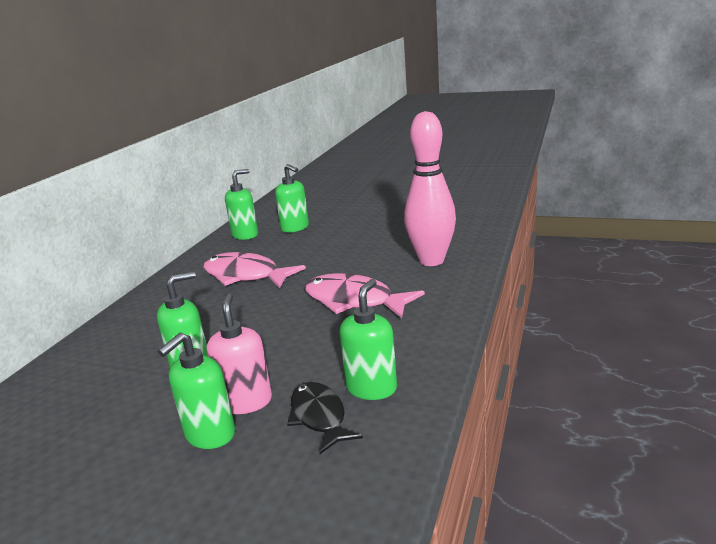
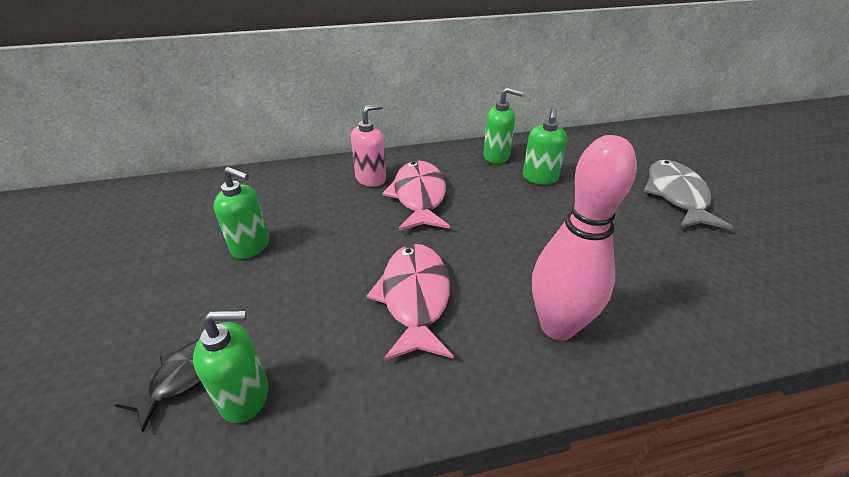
camera: 55 degrees right, 15 degrees up
(210, 434) = (154, 309): green soap dispenser -> none
(246, 402) = (205, 308): pink soap dispenser -> pink soap dispenser (371, 178)
(373, 197) = (676, 196): none -> grey fish

